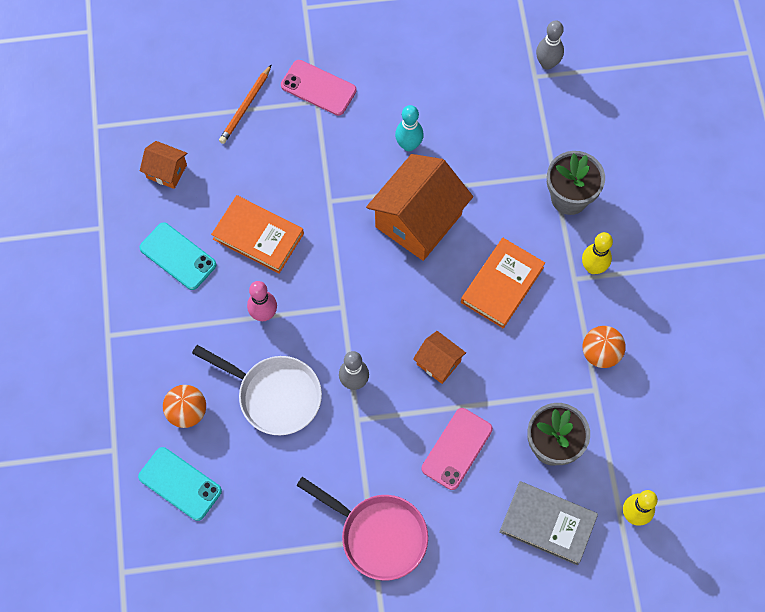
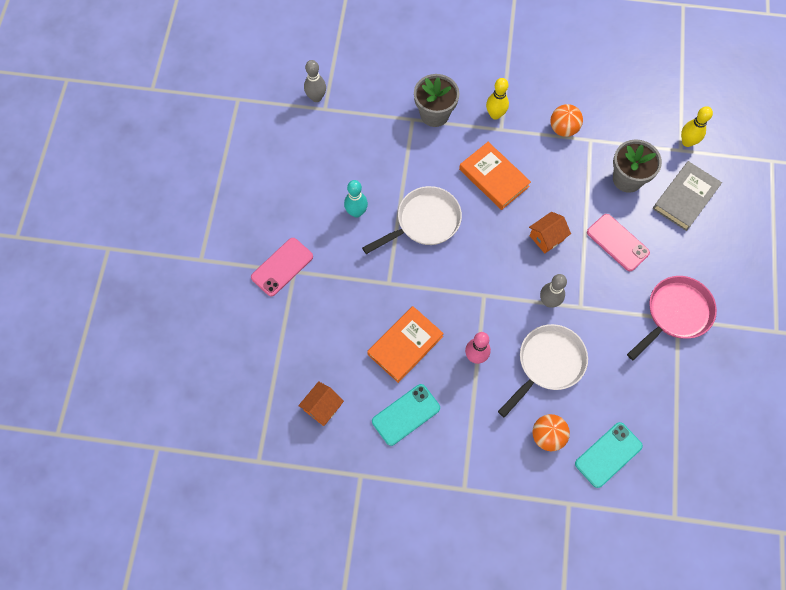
camera: 75 degrees left, 0 degrees up
(245, 106) = (280, 328): orange pencil -> none
(418, 220) = (424, 222): orange house -> white pan

